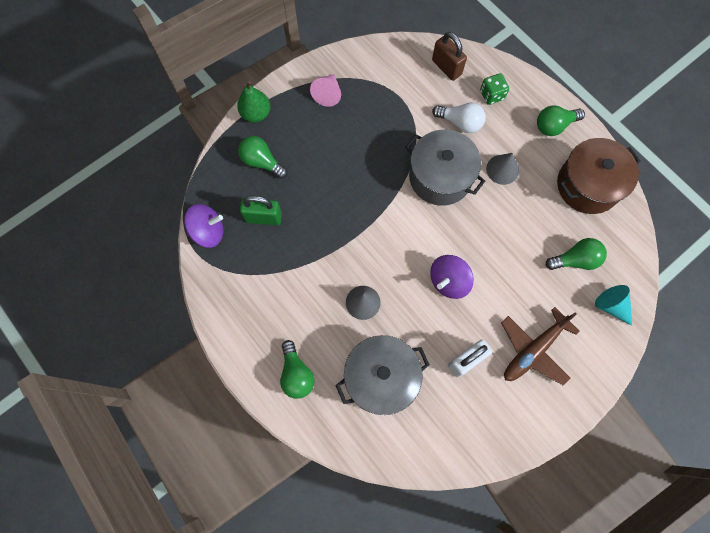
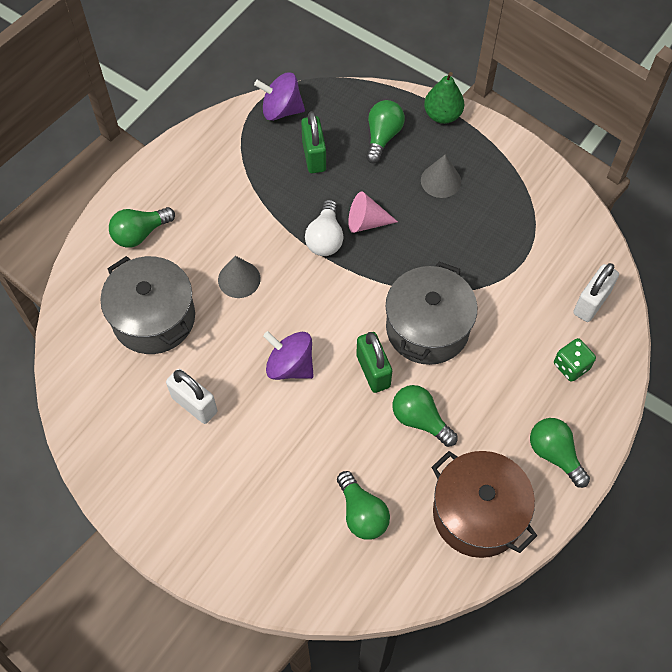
camera: 75 degrees right, 10 degrees down
(208, 232) = (281, 110): purple spinning top -> purple spinning top turned 120 degrees clockwise
(328, 94) = (497, 180): pink cone -> pink cone (366, 222)
(446, 67) = (591, 303): brown padlock -> white padlock
(460, 123) = (514, 336): white light bulb -> white light bulb (325, 238)
(466, 223) = (373, 371): none -> green padlock
(502, 169) = (464, 399): grey cone -> grey cone (441, 180)
(512, 202) = (420, 420): none -> green light bulb
(533, 349) = (226, 481): brown plane -> none
(611, 306) = (309, 570): turquoise cone -> none

